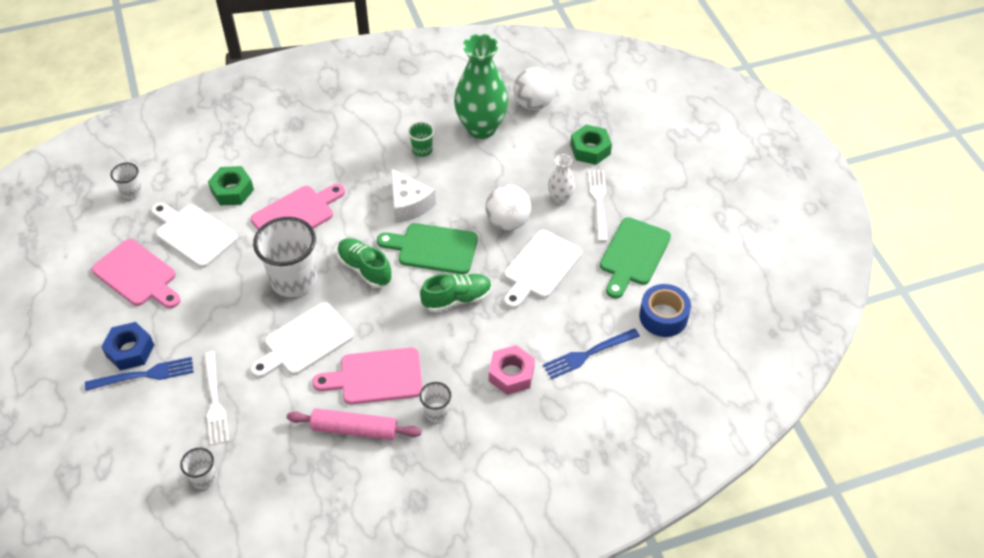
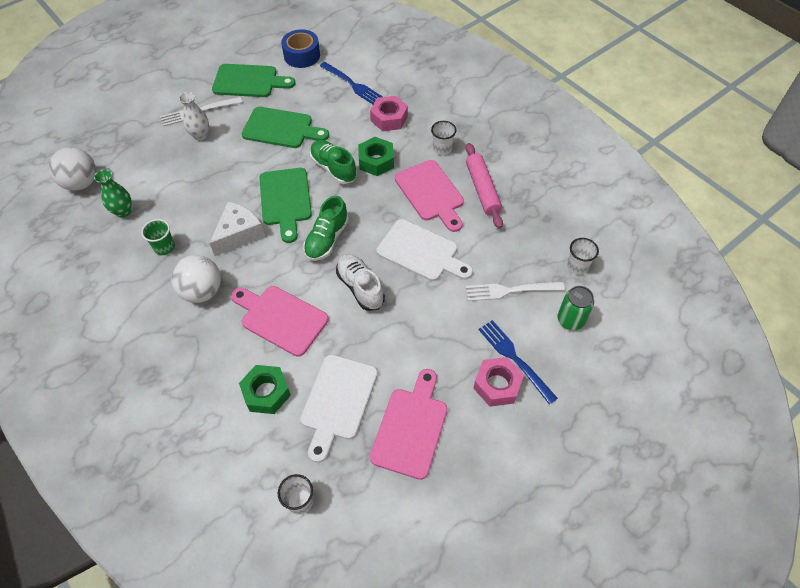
camera: 110 degrees left, 5 degrees up
(130, 350) = (497, 385): blue nut -> pink nut
(150, 440) = (570, 320): none -> green can
(215, 401) = (510, 290): white fork -> white fork turned 150 degrees counterclockwise
(294, 280) = (360, 287): white cup -> white shoe
(481, 128) = (123, 211): green vase -> green vase, size x0.49
(508, 222) = (238, 160): white ball -> white ball (202, 291)
(540, 267) = (281, 128): white cutting board -> green cutting board
(590, 149) = (136, 131): green nut -> green nut (376, 161)

